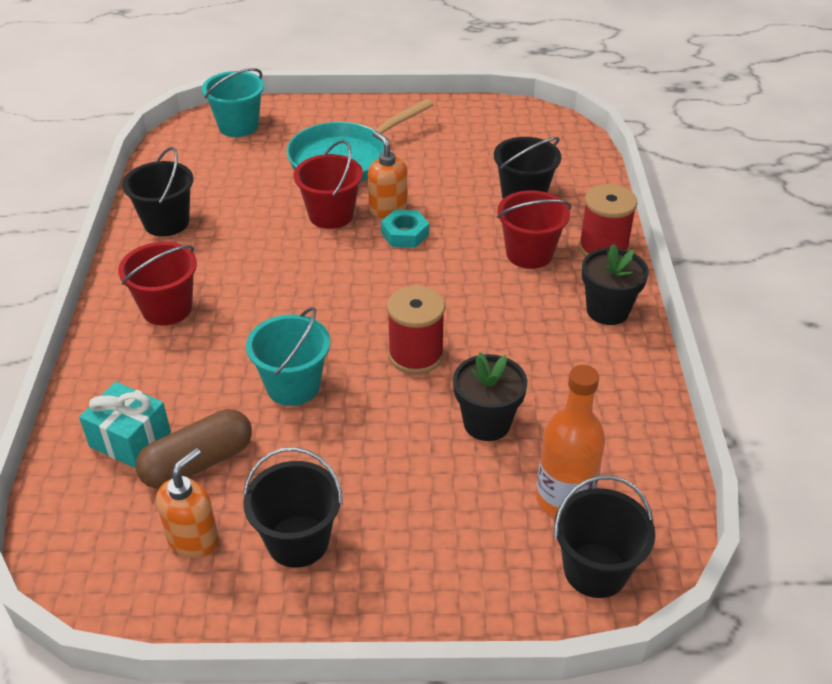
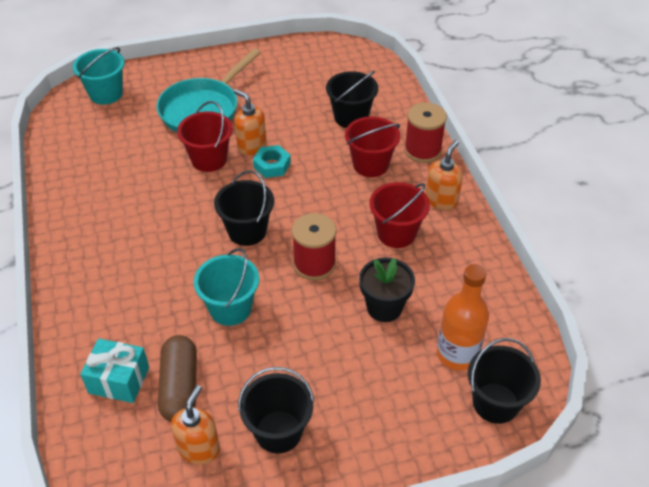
camera: 15 degrees left, 5 degrees up
(166, 222) = (78, 189): black bucket -> black bucket (247, 231)
(167, 308) = (107, 264): red bucket -> red bucket (396, 233)
(198, 463) = (180, 387): brown capsule -> brown capsule turned 45 degrees counterclockwise
(607, 310) = (441, 200): black flower pot -> orange soap dispenser

